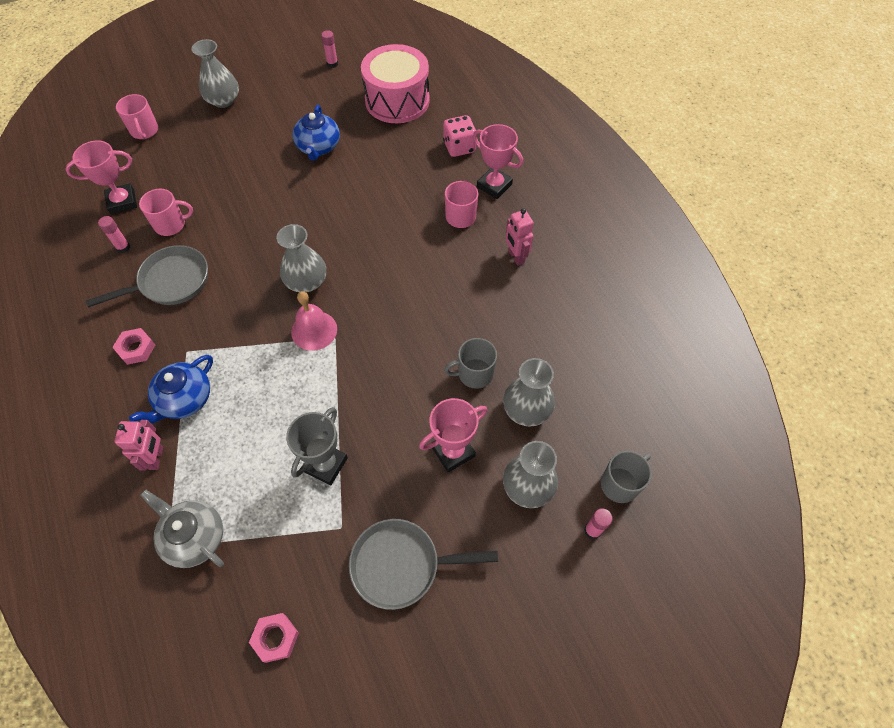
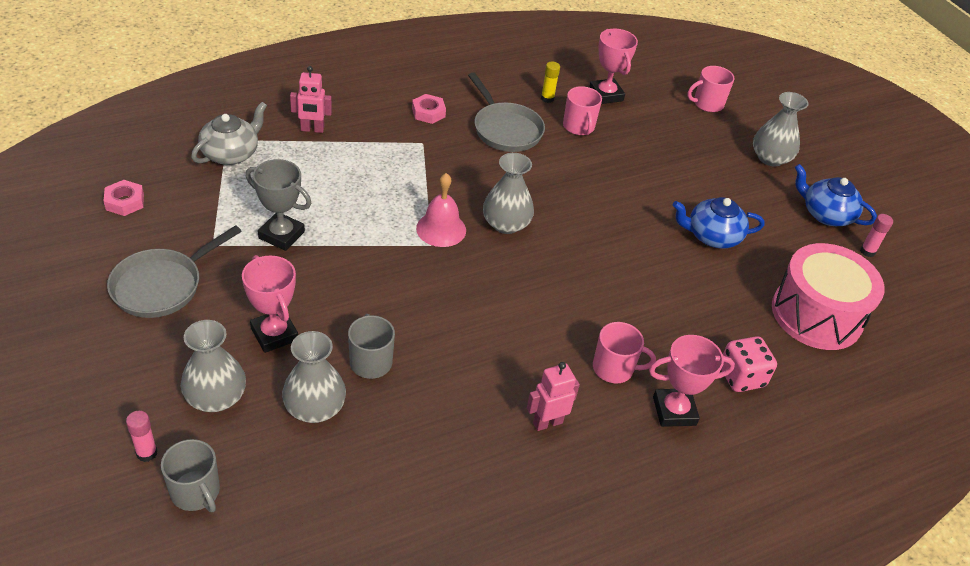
camera: 85 degrees right, 15 degrees down
(123, 247) = (547, 99): pink glue stick -> yellow glue stick
(184, 399) = (369, 143): blue teapot -> blue teapot (826, 214)
(401, 565) = (162, 285): grey pan -> grey pan turned 135 degrees counterclockwise
(494, 186) = (674, 411): pink trophy -> pink trophy turned 45 degrees clockwise

